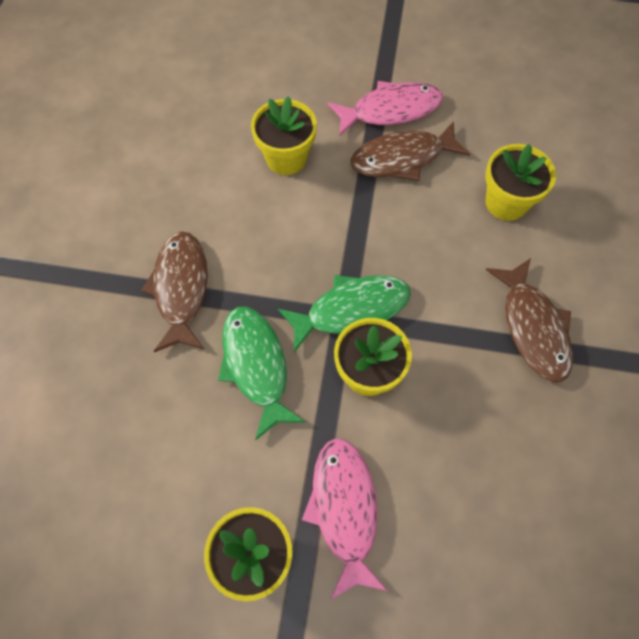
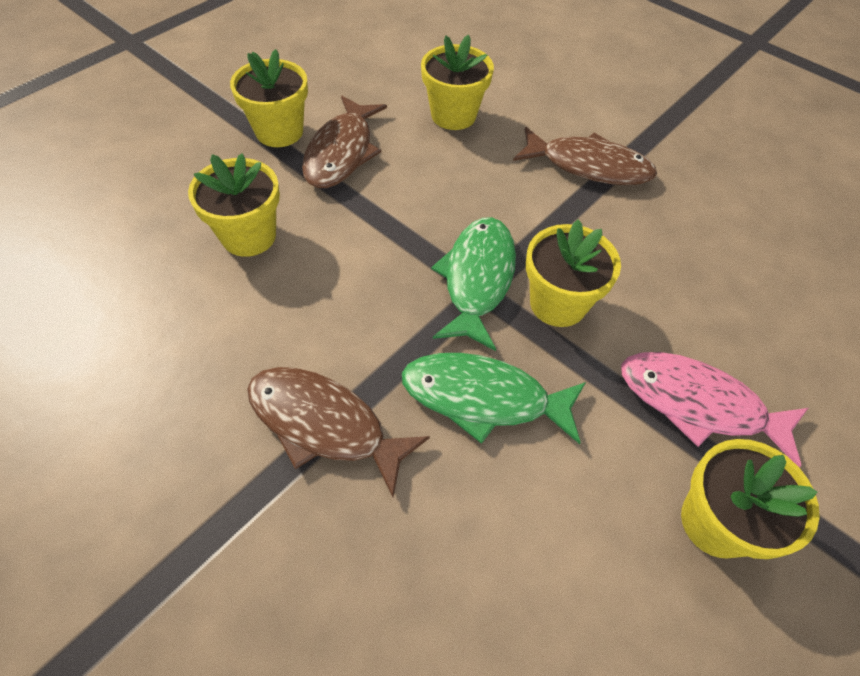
camera: 60 degrees left, 10 degrees down
(390, 110) = (279, 132): pink fish -> yellow flower pot

